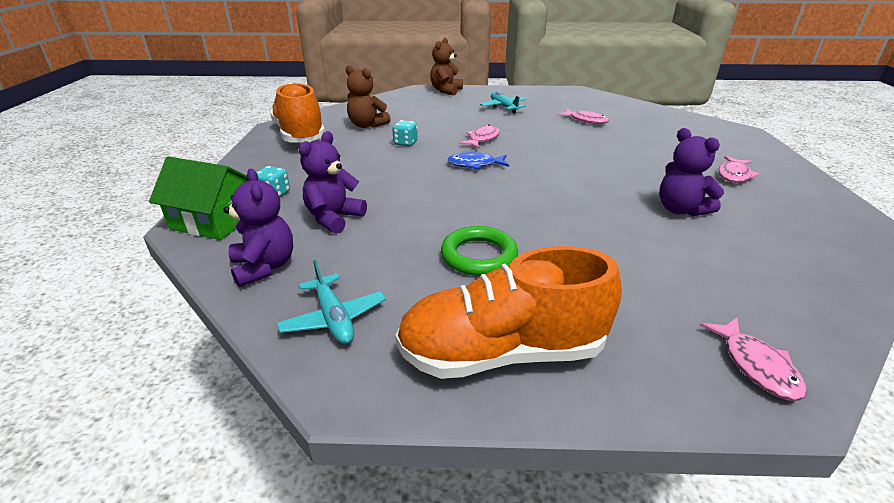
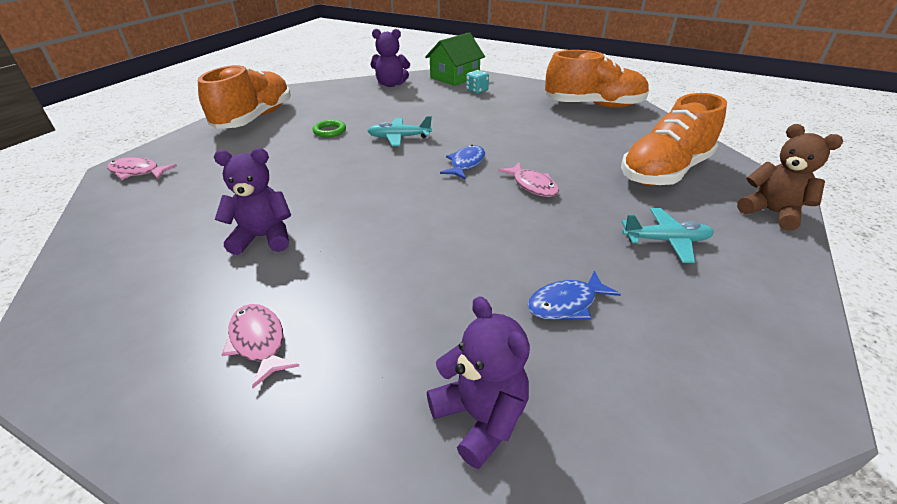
camera: 115 degrees right, 5 degrees up
(334, 218) = (424, 102): purple teddy bear -> purple teddy bear (480, 417)
(334, 318) = (330, 93): turquoise plane -> turquoise plane (399, 137)
(367, 125) = (611, 134): brown teddy bear -> none
(405, 143) = (546, 143): turquoise dice -> none
(419, 110) = (664, 171): none -> orange shoe
(479, 256) = (329, 131): green ring -> green ring, size x0.62
(586, 120) = (566, 303): pink fish -> blue fish

